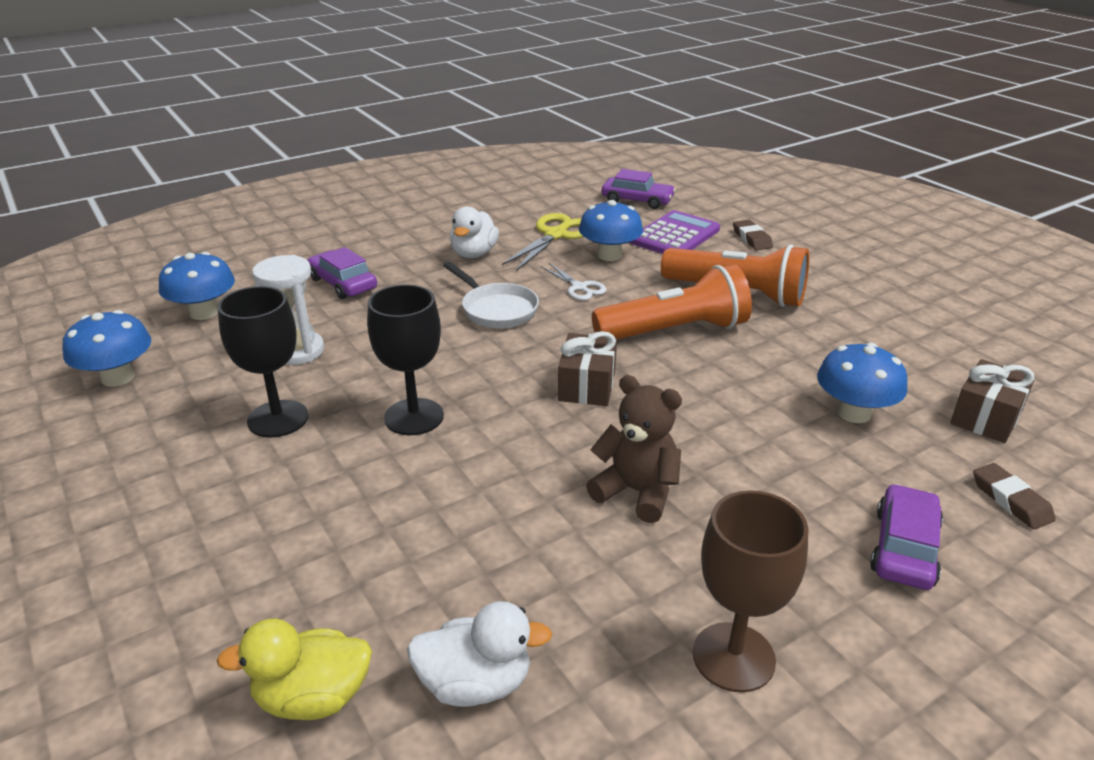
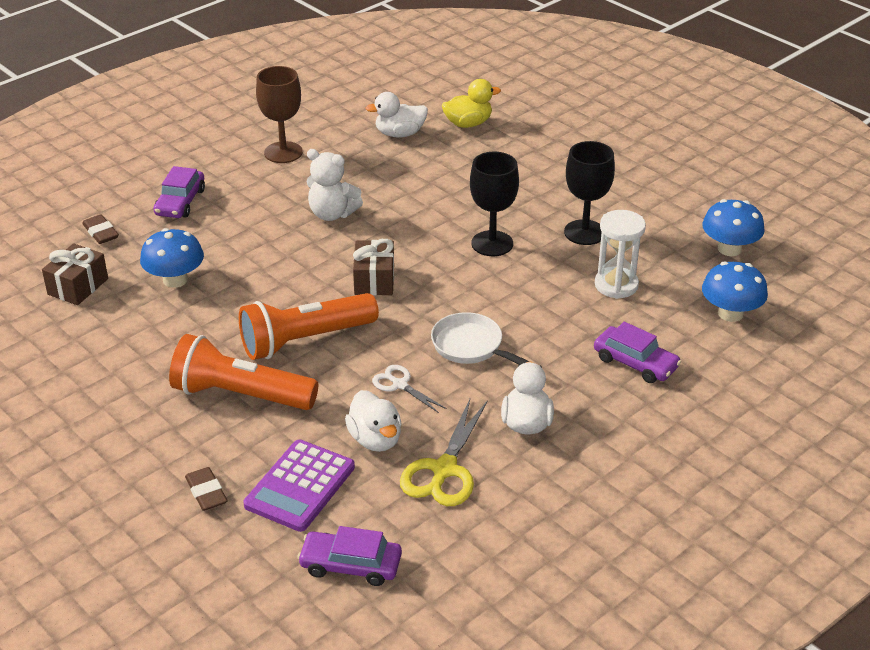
camera: 170 degrees right, 5 degrees up
(609, 255) = (375, 439): blue mushroom -> white duck
(636, 492) = (332, 214): brown teddy bear -> white teddy bear

